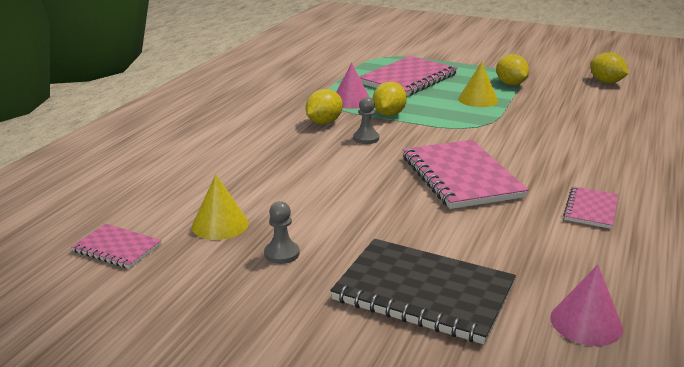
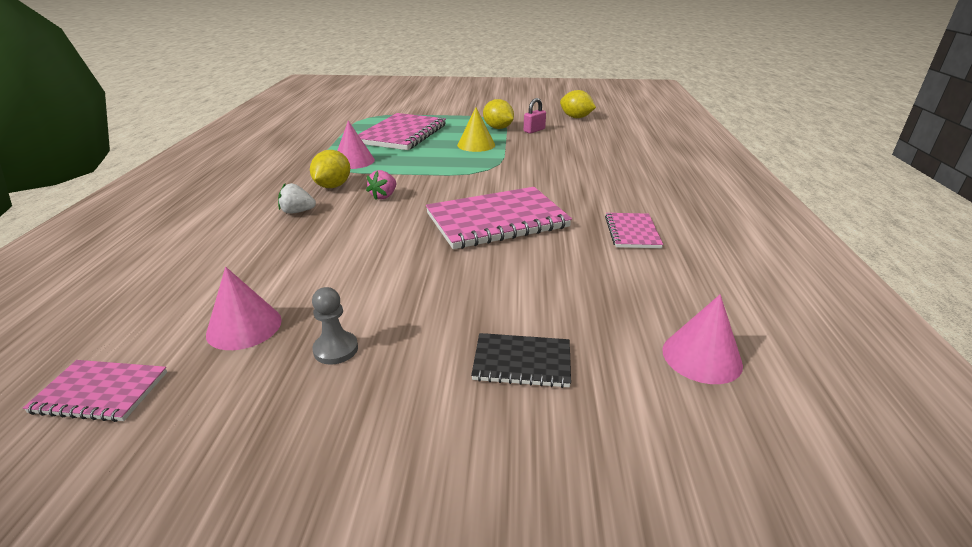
camera: 20 degrees left, 5 degrees up
(220, 224) = (244, 327): yellow cone -> pink cone
(286, 141) = (297, 212): none -> white strawberry
(366, 138) = (384, 196): grey pawn -> pink strawberry
(389, 114) = (397, 169): yellow lemon -> none
(423, 293) = (522, 362): black notebook -> black notebook, size x0.51
(461, 177) = (497, 220): pink notebook -> pink notebook turned 75 degrees counterclockwise
(549, 91) = (534, 130): none -> pink padlock

